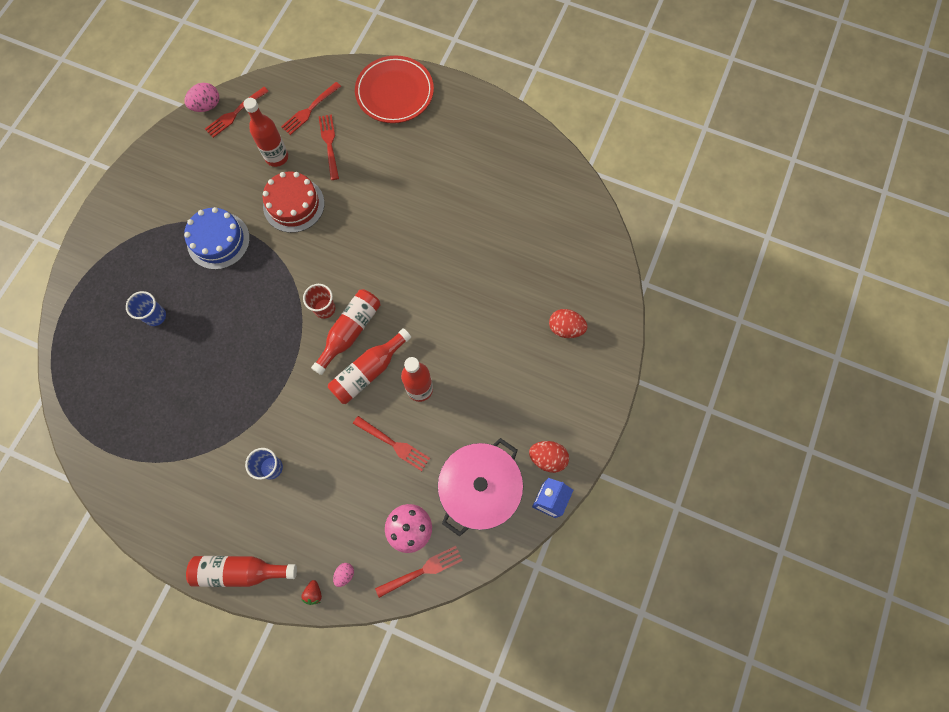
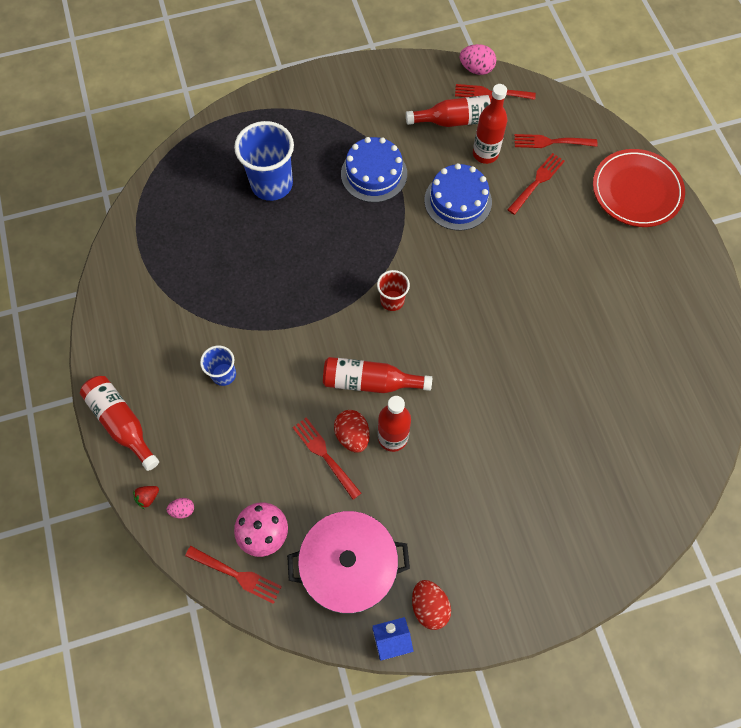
camera: 50 degrees right, 5 degrees down
(155, 316) = (272, 184): blue cup -> blue cup, size x1.86
(294, 204) = (458, 201): red cake -> blue cake
(350, 332) = (391, 337): red bottle -> red bottle (457, 120)
(393, 444) = (325, 456): red fork -> red fork turned 150 degrees clockwise
(565, 328) = (566, 521): red egg -> red egg (352, 435)

